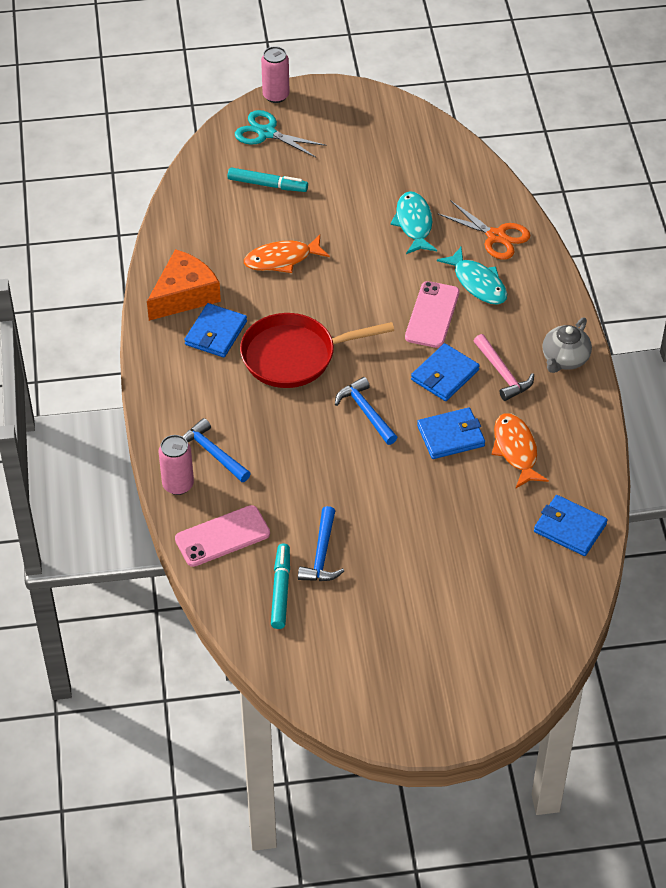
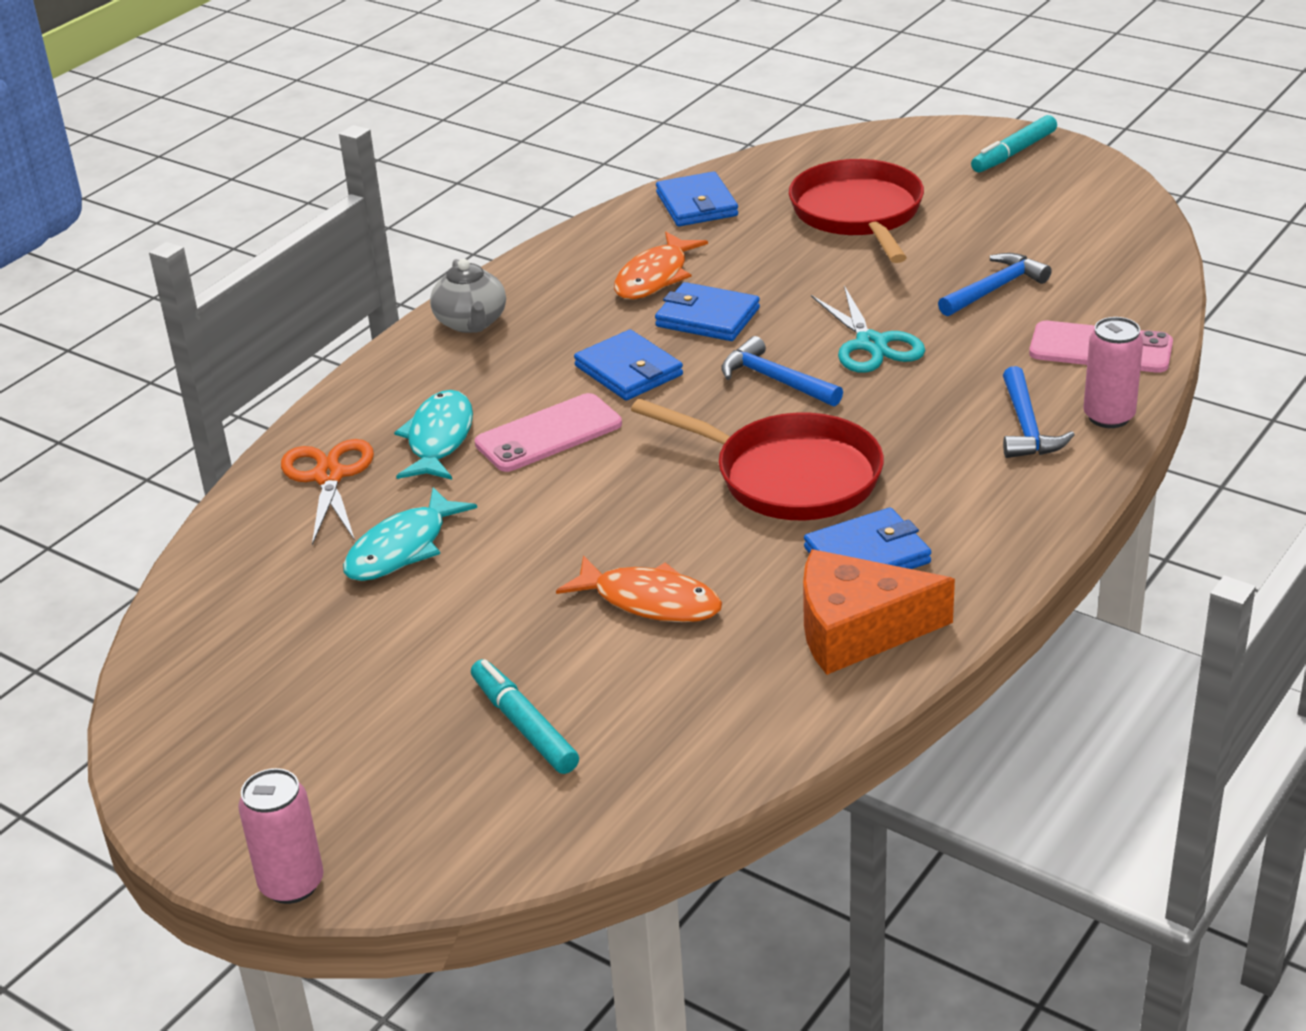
camera: 135 degrees left, 15 degrees down
(266, 133) = (405, 819): turquoise scissors -> turquoise scissors (871, 344)
(281, 590) = (1078, 281): turquoise marker -> turquoise marker (1013, 153)
(366, 412) = (775, 380): blue hammer -> blue hammer turned 120 degrees clockwise
(444, 375) = (628, 371): blue wallet -> blue wallet turned 60 degrees clockwise
(465, 578) = (858, 214): none -> red pan
(502, 373) = (561, 342): pink hammer -> none
(564, 359) = (471, 323): grey teapot -> grey teapot turned 90 degrees clockwise

